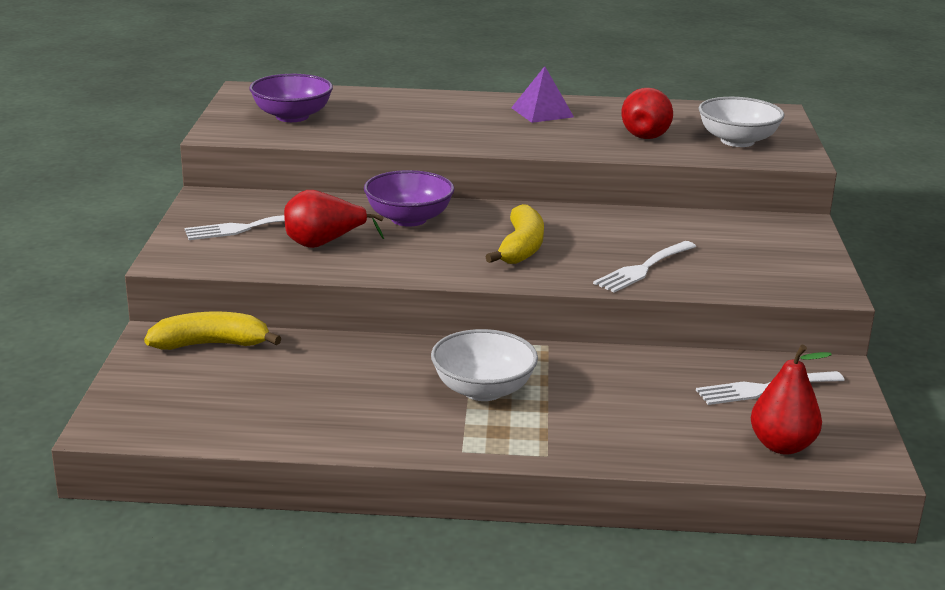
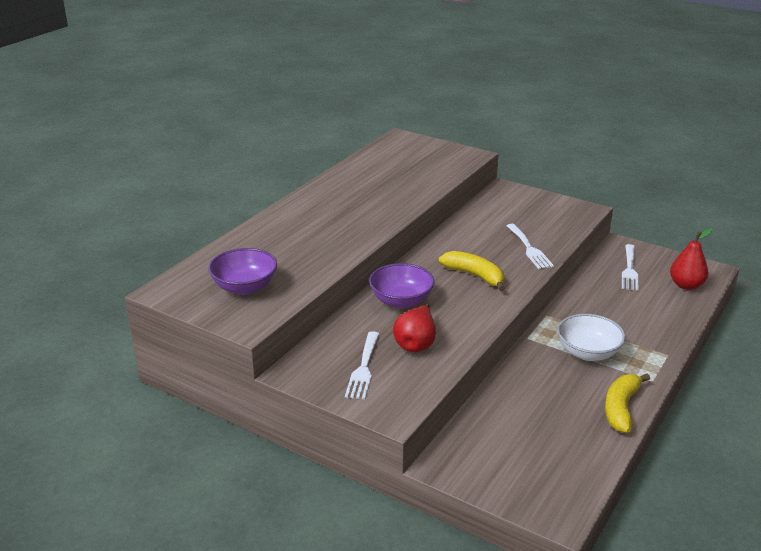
camera: 60 degrees left, 5 degrees up
(211, 344) = (468, 442): yellow banana -> yellow banana (621, 408)
(542, 112) = (332, 199): purple pyramid -> none
(647, 134) = (401, 180): red pear -> none
(737, 141) = (435, 161): white bowl -> none

